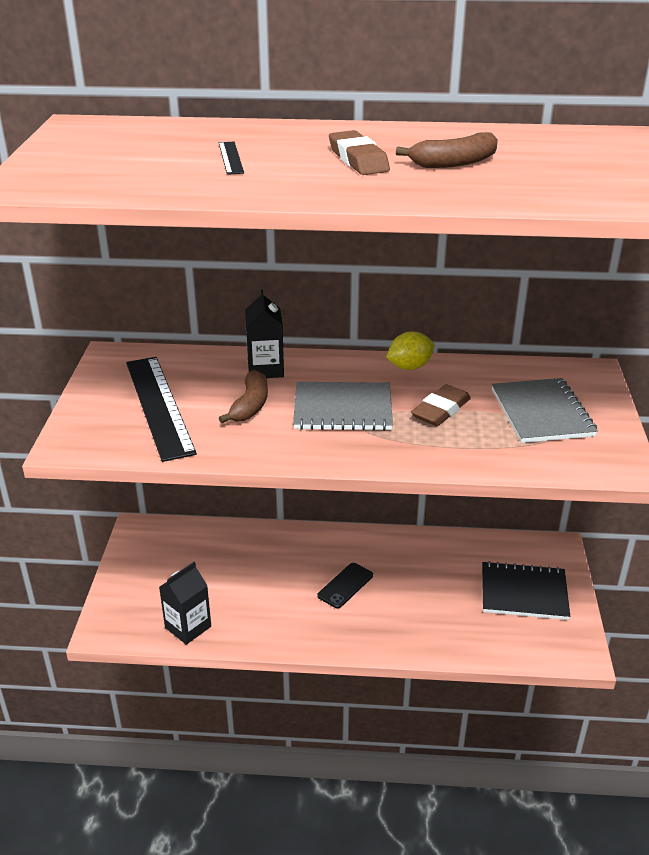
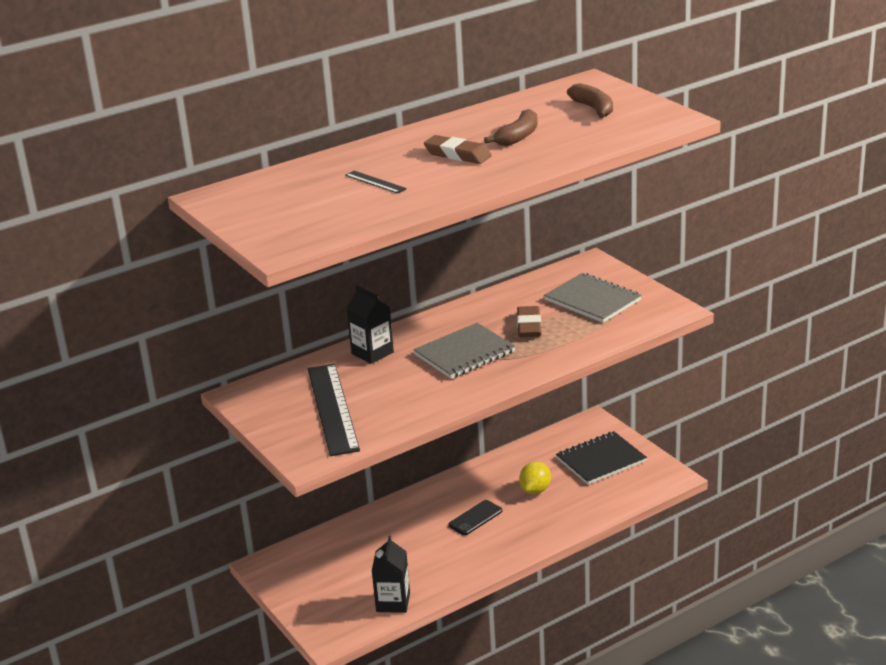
camera: 35 degrees left, 5 degrees down
(159, 406) = (332, 408): black ruler -> black ruler turned 45 degrees clockwise
(250, 405) = (398, 379): brown banana -> brown banana (593, 109)
(345, 585) = (475, 518): black phone -> black phone turned 45 degrees clockwise
(409, 367) = (471, 308): yellow lemon -> yellow lemon (535, 490)

